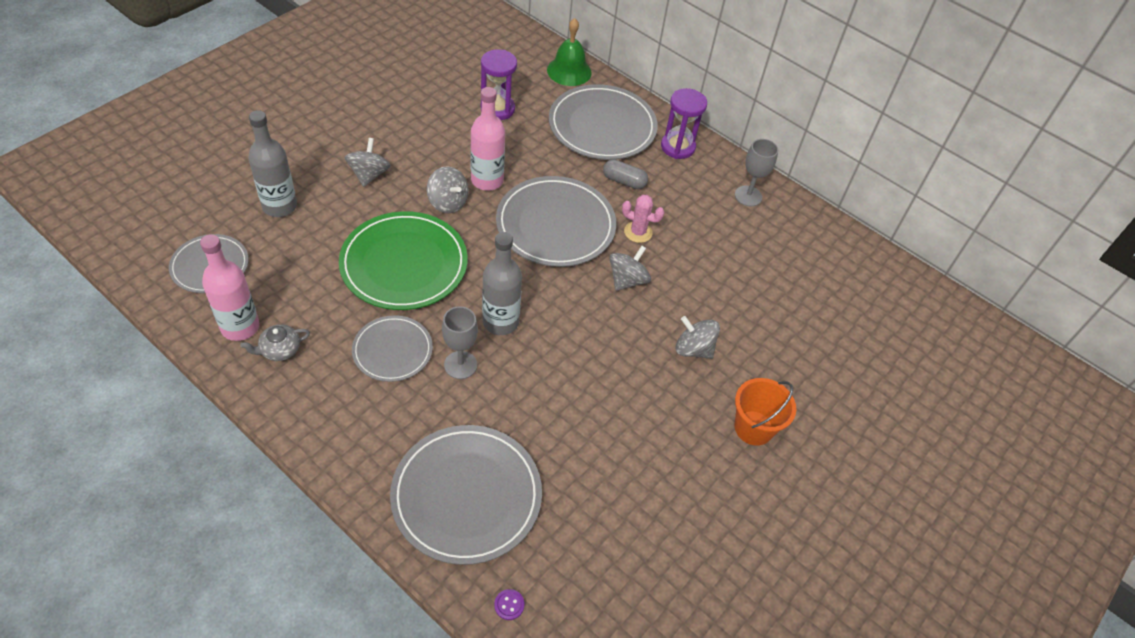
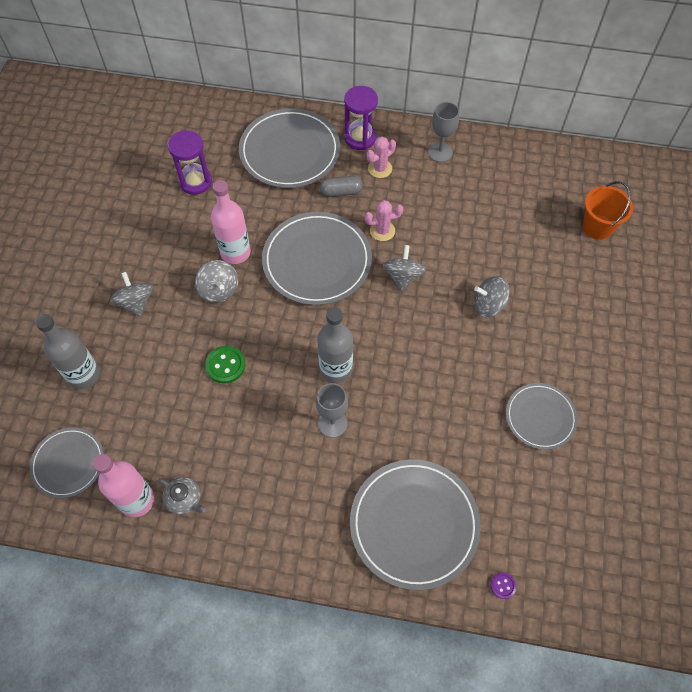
camera: 25 degrees left, 10 degrees up
(279, 350) = (184, 499): grey teapot -> grey teapot turned 90 degrees counterclockwise
(392, 350) = (273, 444): grey plate -> grey plate (540, 417)
(404, 264) = (225, 365): green plate -> green button
(448, 202) = (219, 290): grey spinning top -> grey spinning top turned 45 degrees clockwise
(569, 71) = (227, 114): green bell -> none
(677, 180) = (380, 168): none -> pink cactus
(753, 428) = (570, 342): orange bucket -> orange bucket (597, 227)

